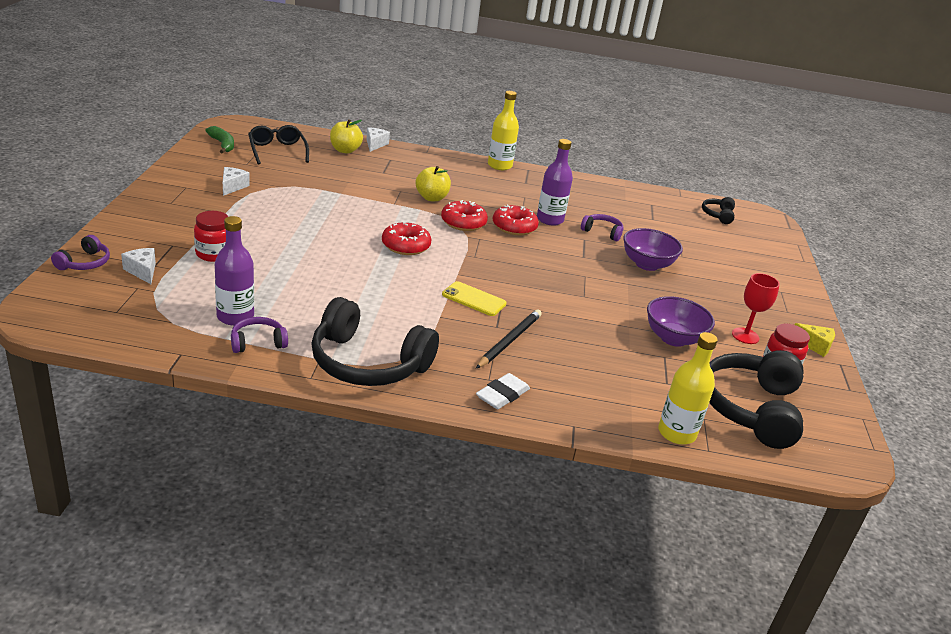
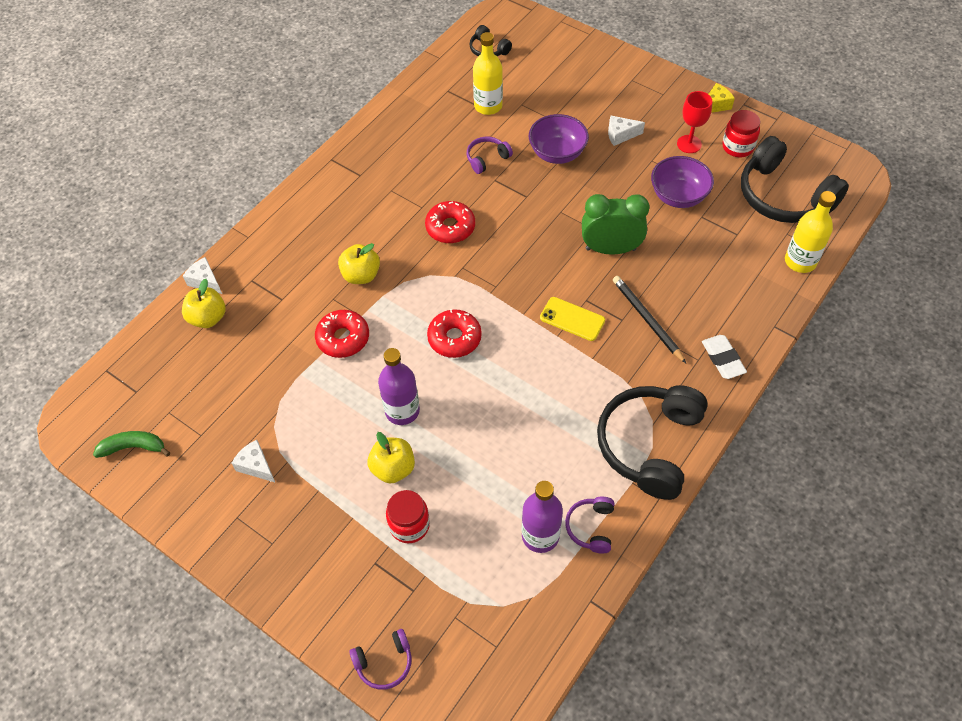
camera: 55 degrees left, 25 degrees up
(84, 263) = (384, 662): purple headphones -> purple headphones turned 105 degrees clockwise
(142, 271) = (422, 605): white cheese -> white cheese (620, 135)
(262, 239) = (393, 468): none -> yellow apple
(277, 151) = (179, 391): black glasses -> none
(368, 363) = (649, 445): black headphones -> black headphones turned 150 degrees clockwise
(463, 222) = (425, 268): red donut -> red donut (343, 338)
(474, 299) = (572, 319): yellow phone -> yellow phone turned 60 degrees clockwise
(499, 165) = (311, 181): yellow bottle -> yellow bottle (488, 106)
(550, 219) = (447, 190): purple bottle -> purple bottle (402, 411)
(570, 308) = (610, 249): none -> green clock

